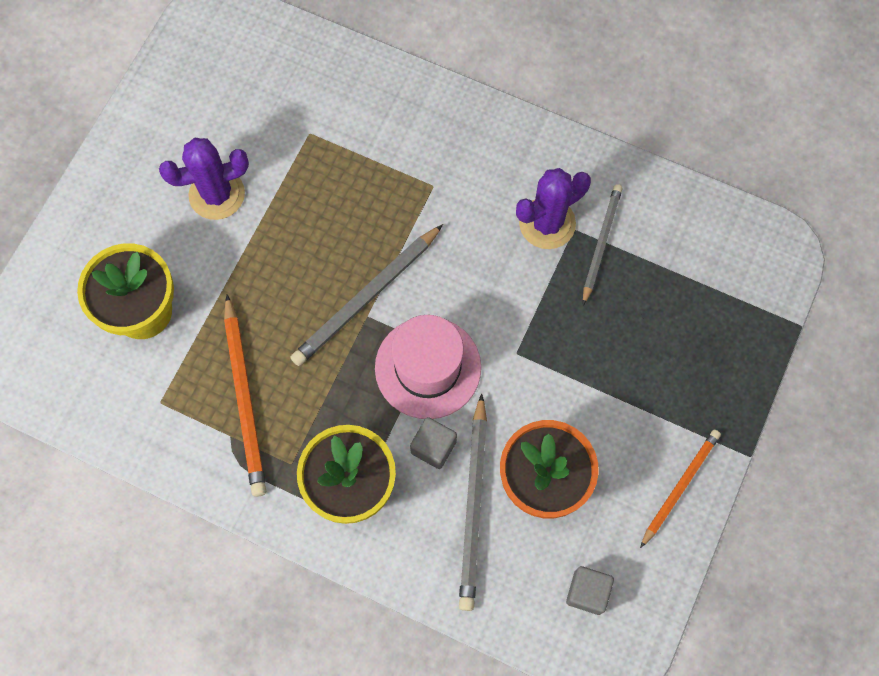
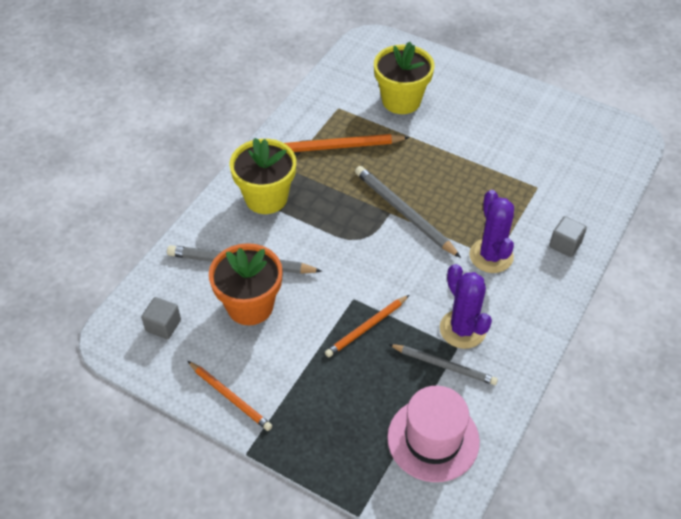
camera: 95 degrees right, 20 degrees down
(217, 194) = (486, 137): purple cactus -> purple cactus (491, 256)
(428, 367) = (347, 244): pink hat -> pink hat (433, 439)
(433, 447) = (287, 243): grey cube -> grey cube (565, 244)
(558, 333) = (367, 328): none -> orange pencil

